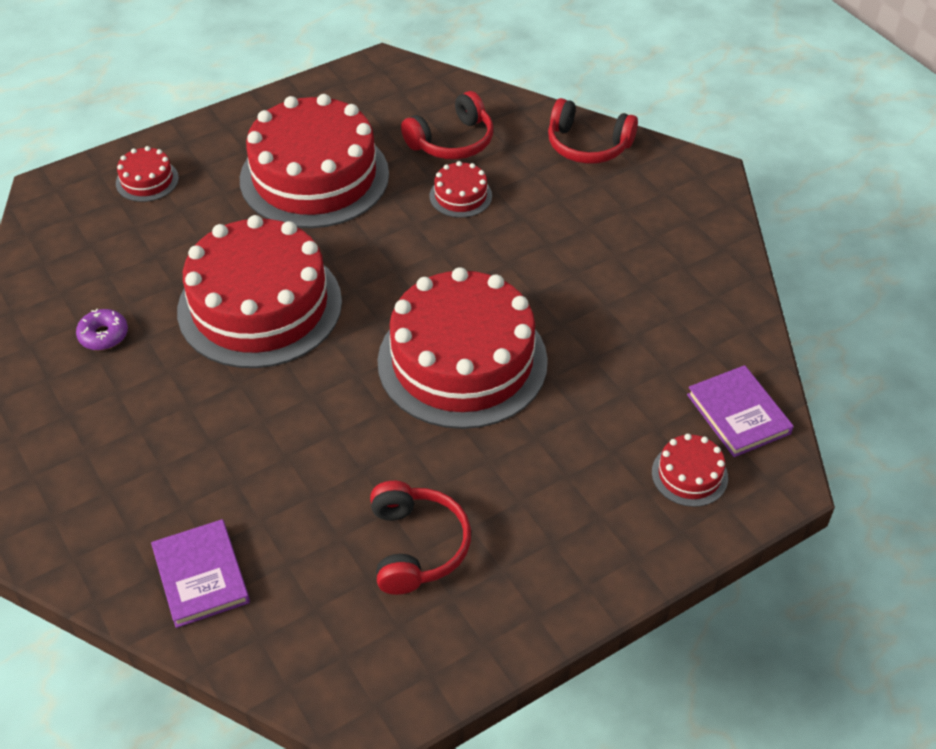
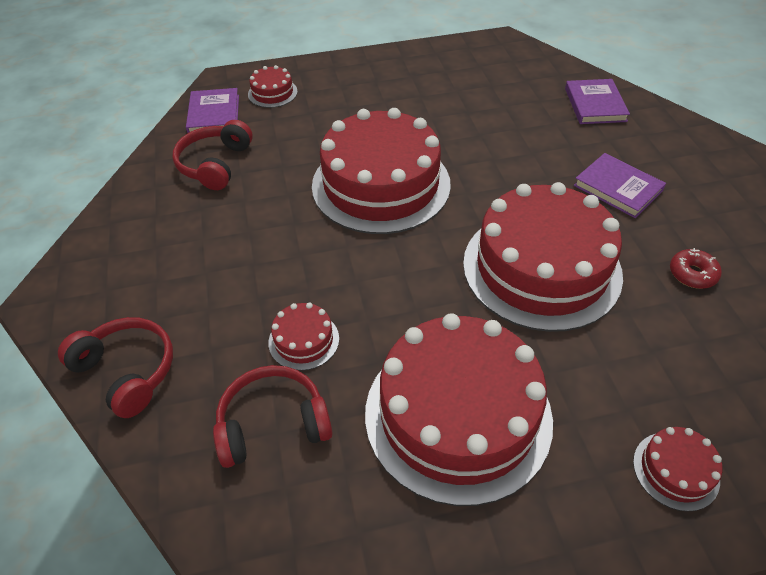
camera: 160 degrees left, 0 degrees up
(103, 335) = (692, 274): purple donut -> red donut
(175, 425) = (618, 188): none -> purple book
(417, 546) = (457, 93): red headphones -> red headphones (215, 164)

